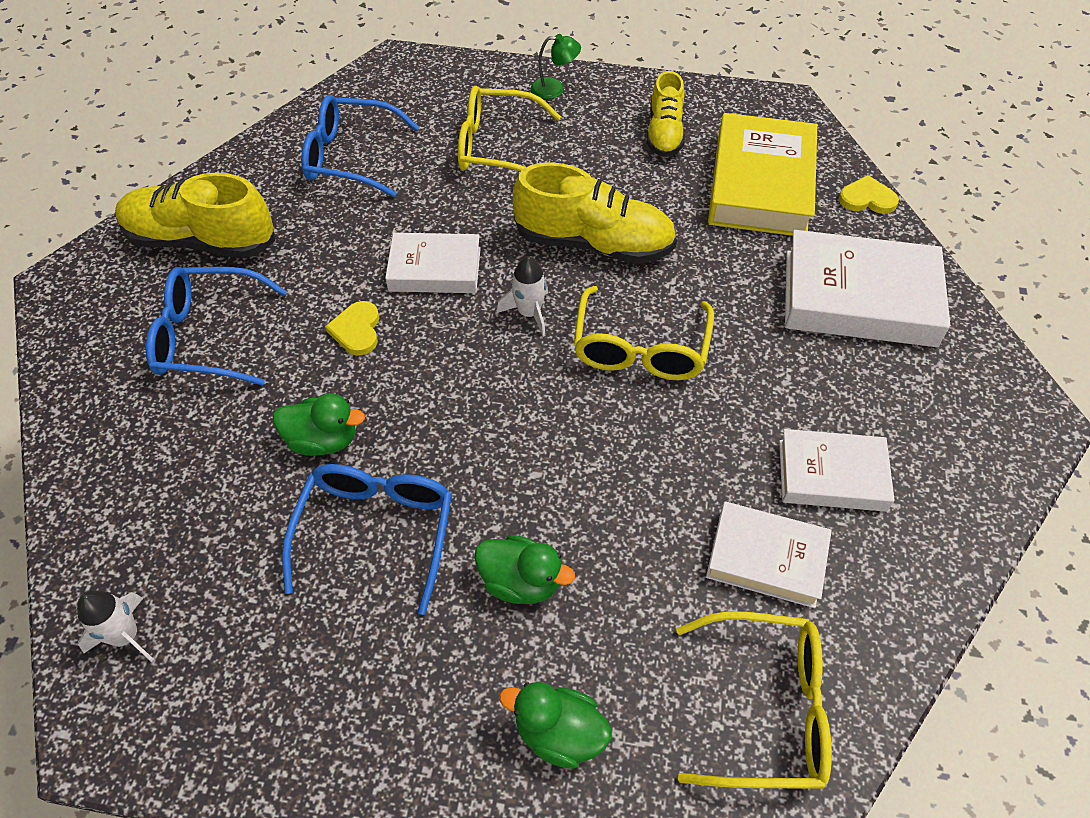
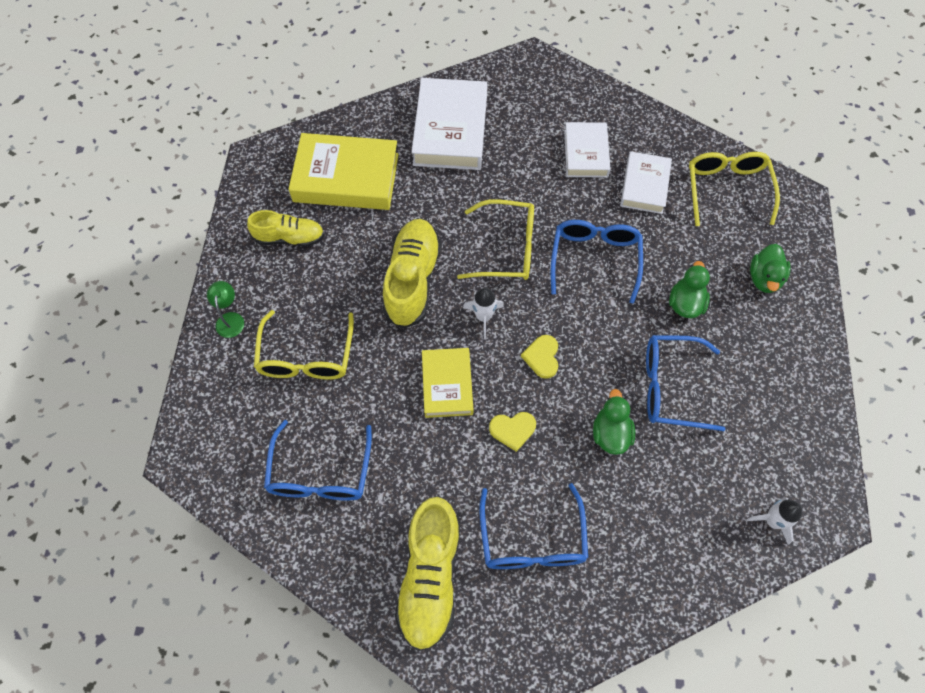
camera: 95 degrees left, 10 degrees up
(435, 269) = (447, 385): white book -> yellow book
(616, 460) = (595, 259): none -> blue glasses
(867, 199) = (358, 118): yellow heart -> yellow heart (542, 357)

